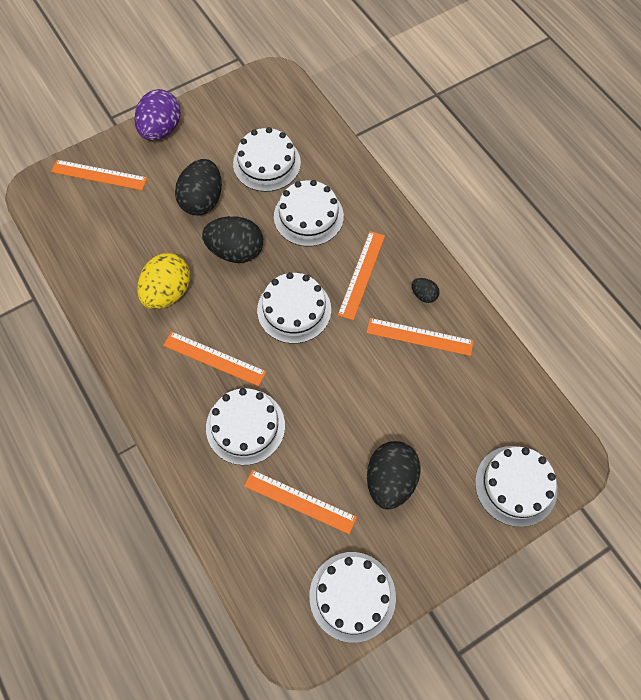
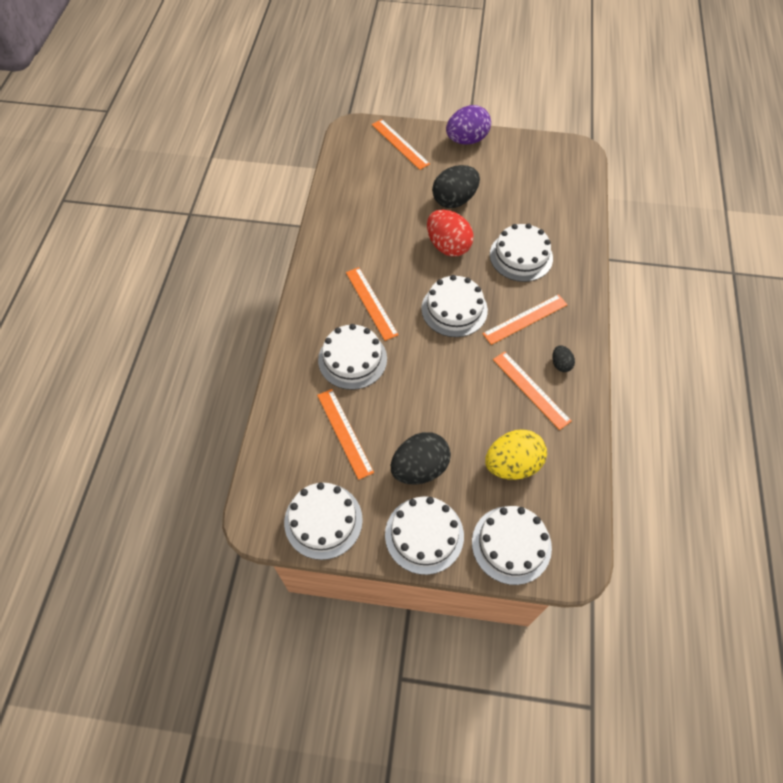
camera: 40 degrees right, 5 degrees down
(167, 292) = (378, 242): yellow egg -> yellow egg (512, 464)
(235, 251) = (448, 246): black egg -> red egg
(267, 163) = (522, 204): white cake -> white cake (424, 535)

